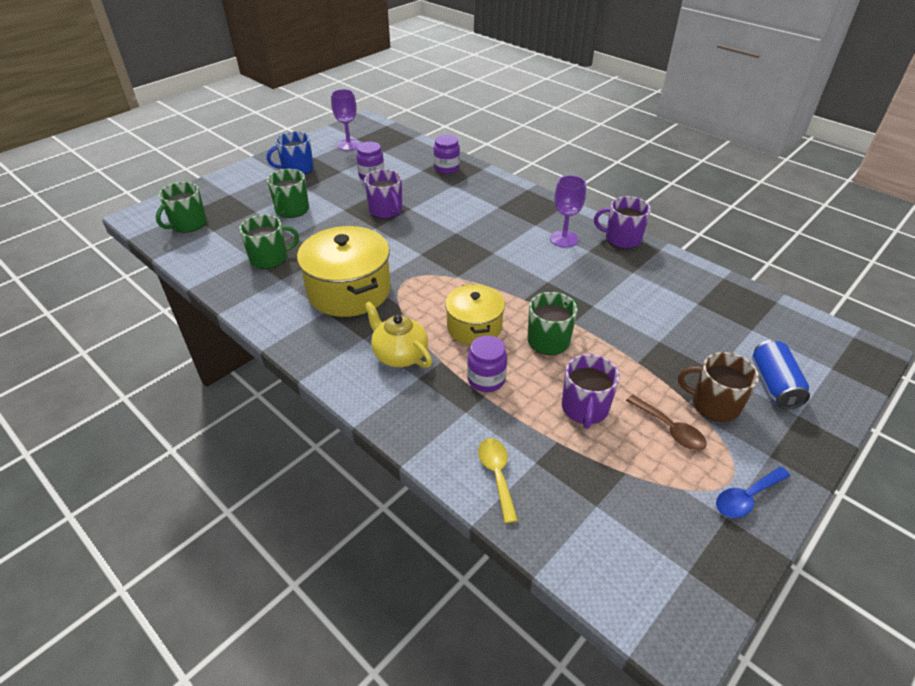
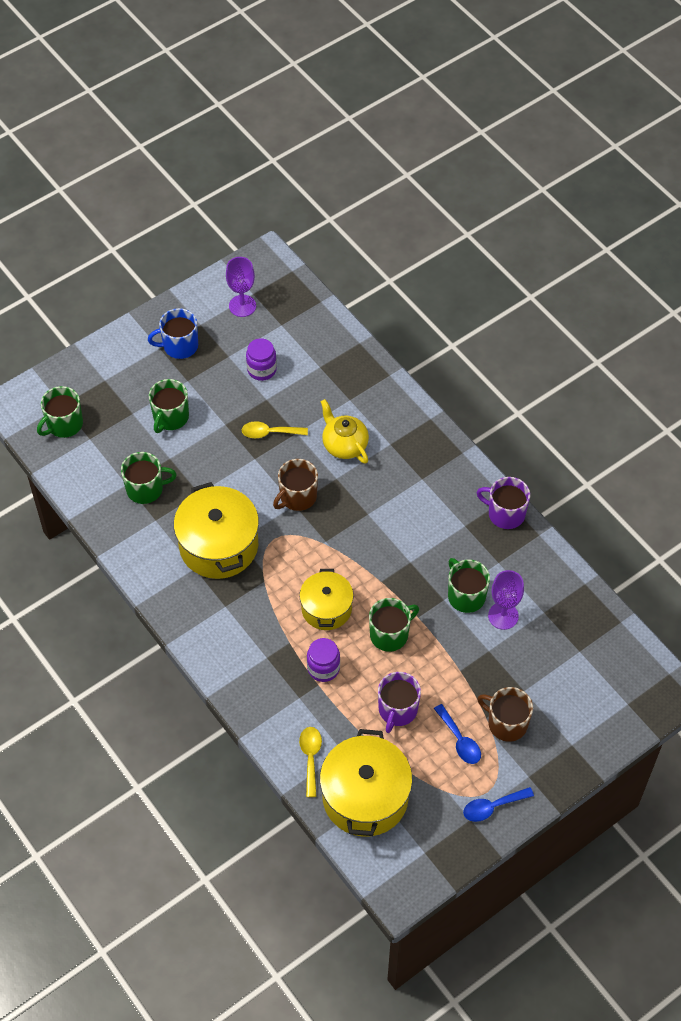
camera: 10 degrees right, 15 degrees up
(386, 211) = (269, 433): purple mug -> yellow spoon
(399, 355) = (254, 630): yellow teapot -> yellow teapot (344, 445)
(422, 248) = (297, 497): none -> brown mug
(446, 168) = (348, 368): purple jar -> none
(563, 239) = (445, 505): purple goblet -> purple goblet (503, 616)
(581, 511) = (365, 797): none -> yellow pot
(614, 300) = (466, 595): none -> green mug
(670, 429) = (459, 740): brown spoon -> blue spoon
(773, 385) = (567, 713): blue can -> none

